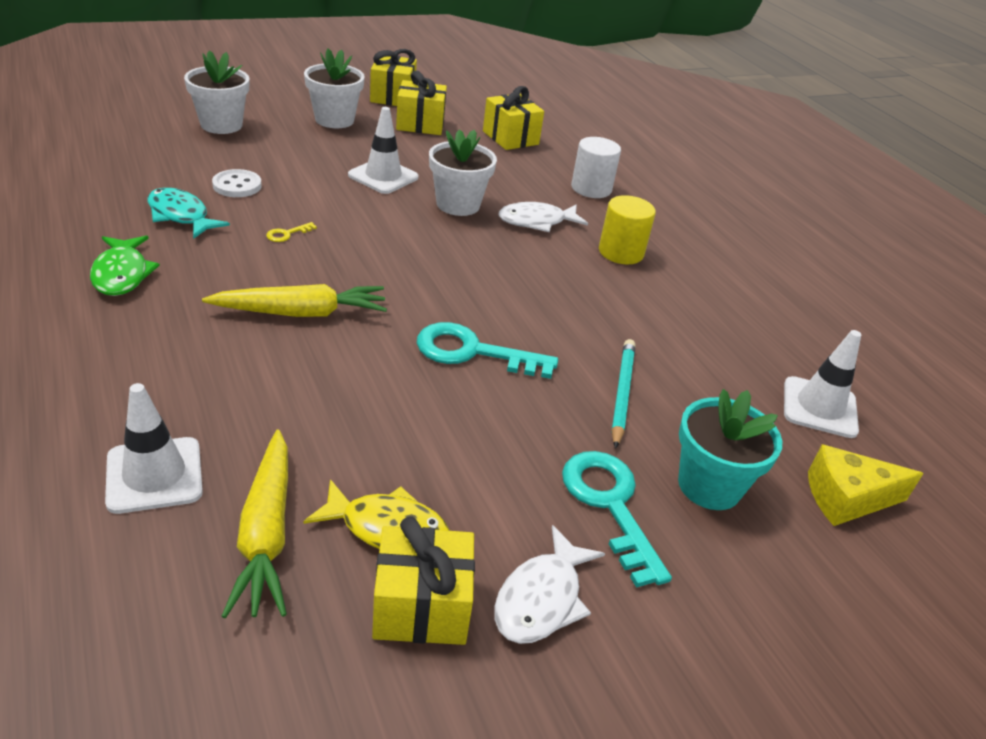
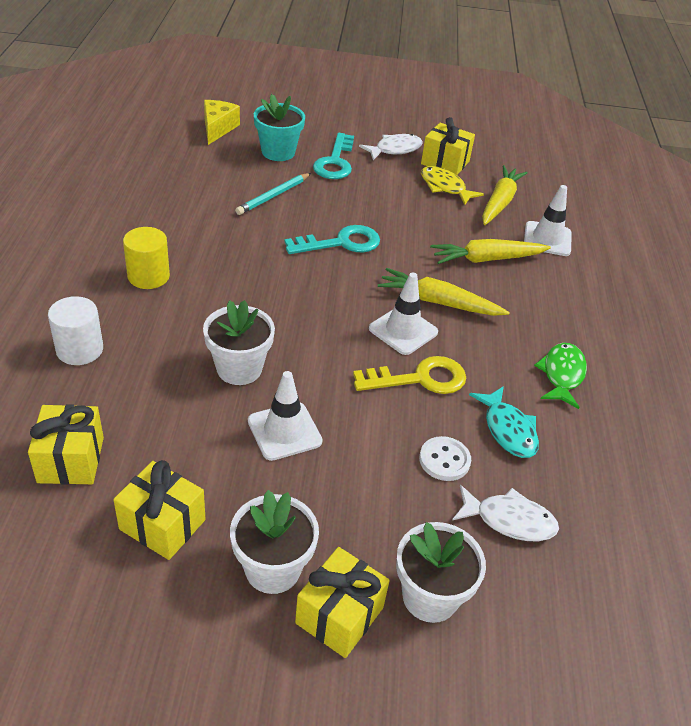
camera: 150 degrees left, 5 degrees up
(256, 396) = (487, 259): none -> yellow carrot
(287, 234) = (419, 379): yellow key -> yellow key, size x2.35
(392, 97) = (143, 616): yellow gift -> yellow gift (339, 615)
(473, 352) = (341, 243): turquoise key -> turquoise key turned 60 degrees counterclockwise
(536, 221) = (184, 327): white fish -> white fish (509, 520)
(819, 407) = (167, 156): white traffic cone -> white traffic cone (403, 330)
(846, 499) = (218, 128): yellow cheese -> yellow cheese turned 105 degrees counterclockwise

